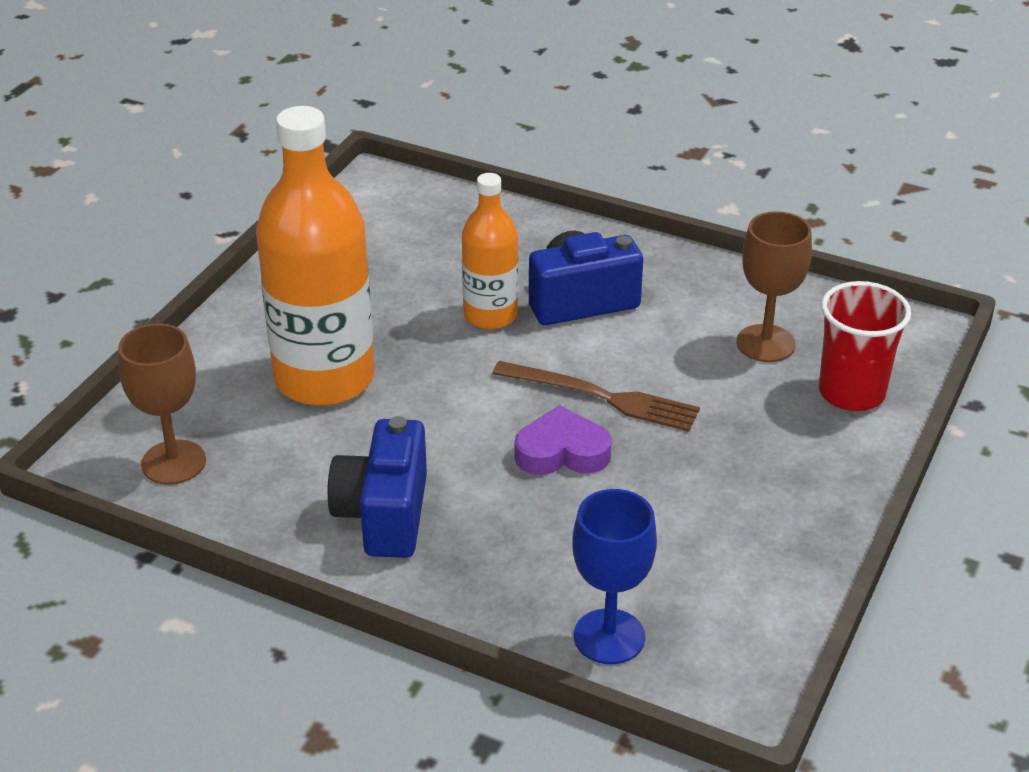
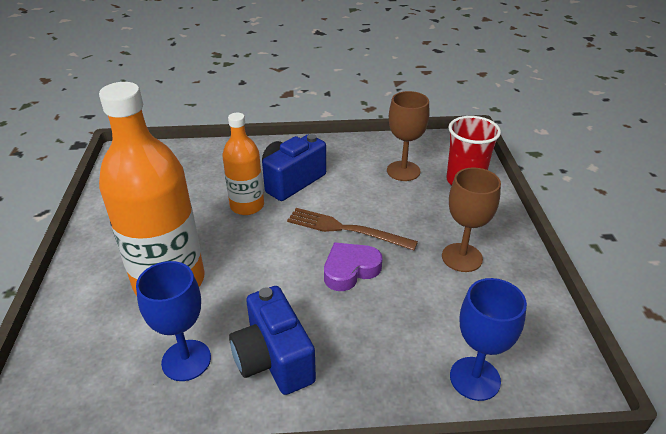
camera: 30 degrees left, 0 degrees up
(173, 462) = (94, 387): brown goblet -> brown goblet (462, 257)
(286, 475) = (186, 360): none -> blue goblet
(602, 397) = (346, 229): brown fork -> brown fork turned 150 degrees counterclockwise

